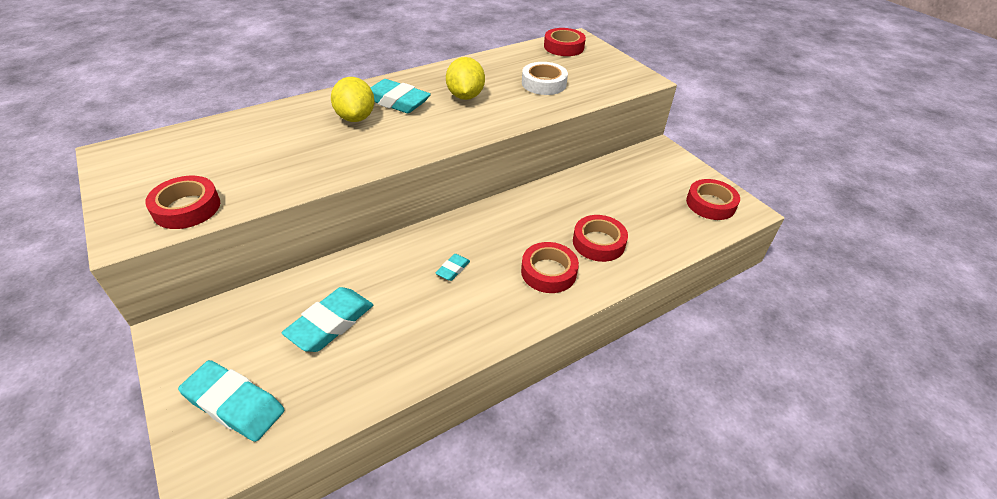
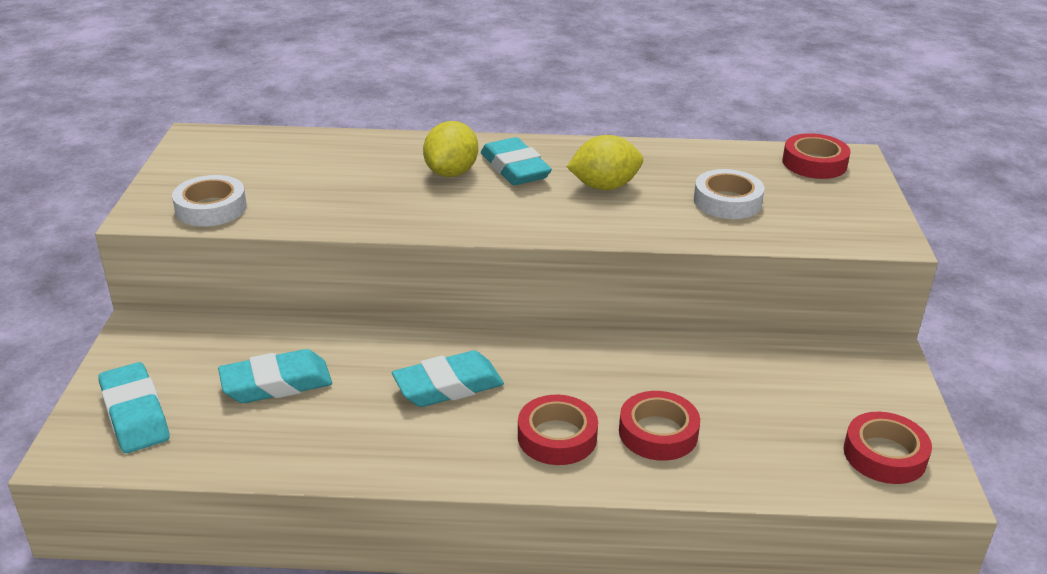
camera: 35 degrees right, 10 degrees down
(187, 208) = (211, 208): red tape -> white tape
(453, 269) = (448, 386): turquoise eraser -> turquoise eraser, size x2.02
(465, 96) = (604, 186): yellow lemon -> yellow lemon turned 45 degrees clockwise

